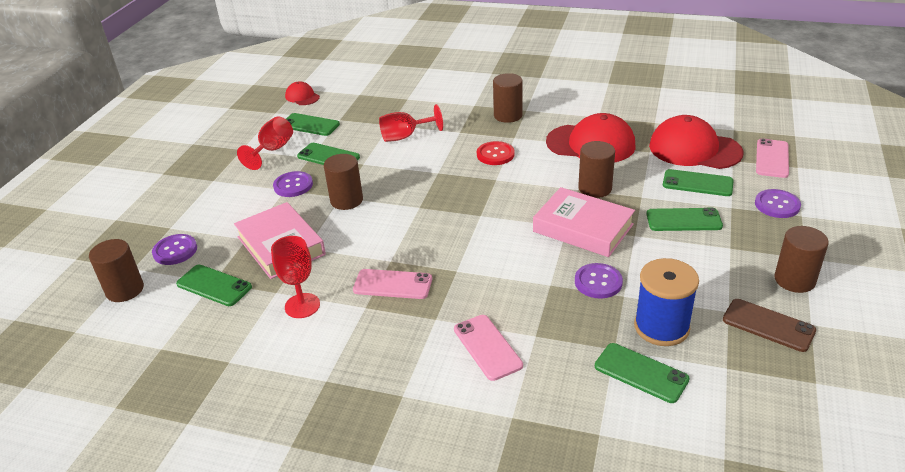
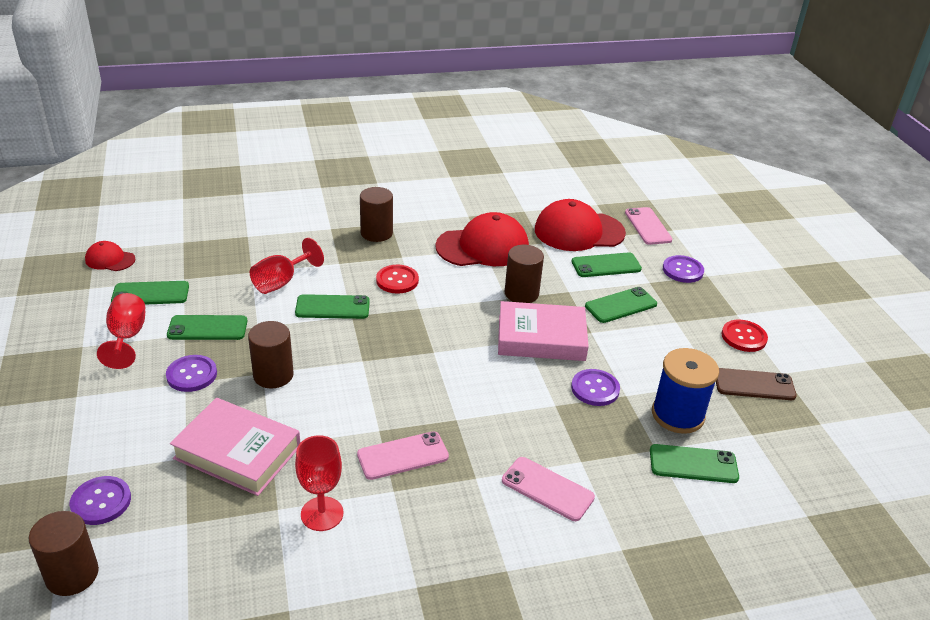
camera: 35 degrees left, 0 degrees up
(214, 286) = (192, 527): green phone -> green phone (332, 307)
(794, 280) = (743, 337): brown cylinder -> red button

